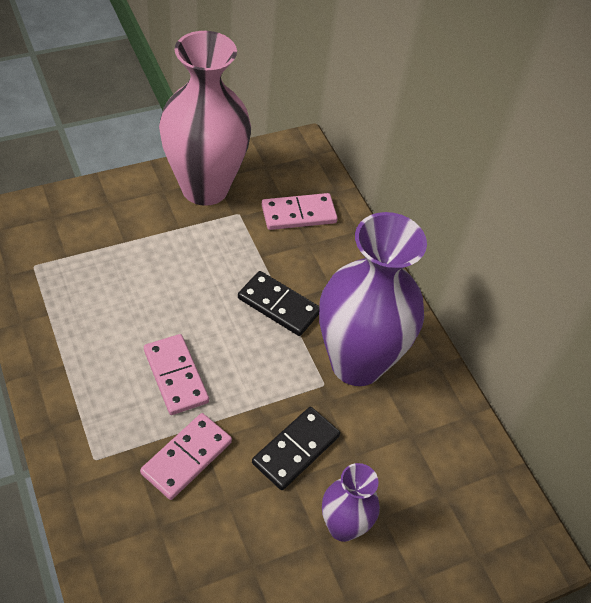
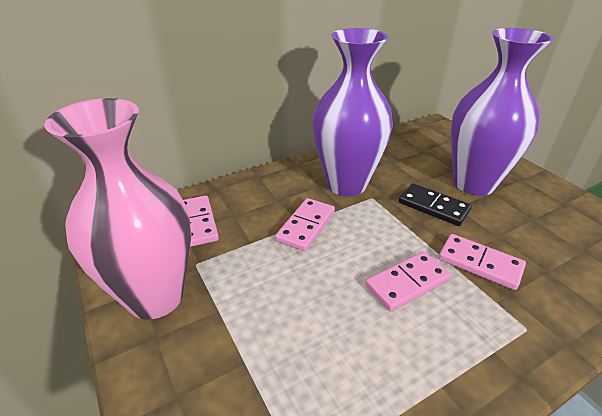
camera: 90 degrees left, 15 degrees down
(279, 305) = (306, 226): black domino -> pink domino
(343, 526) = (473, 183): purple vase -> purple vase, size x1.98

